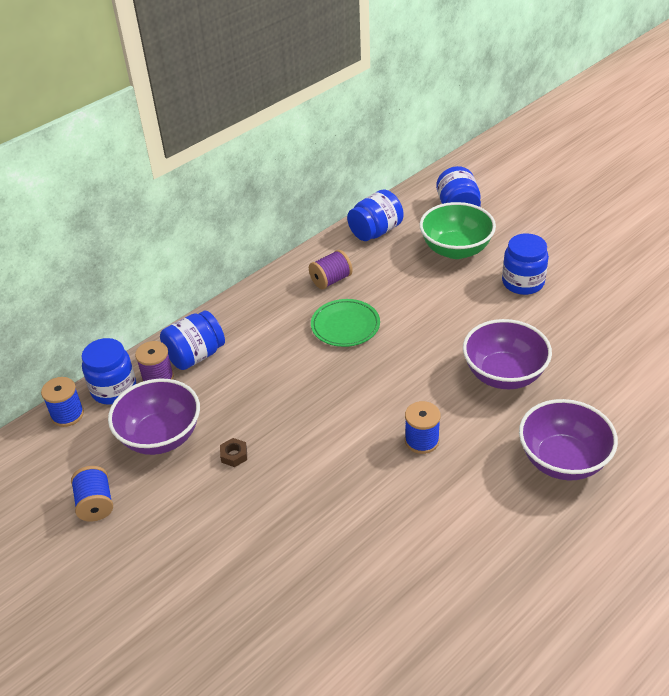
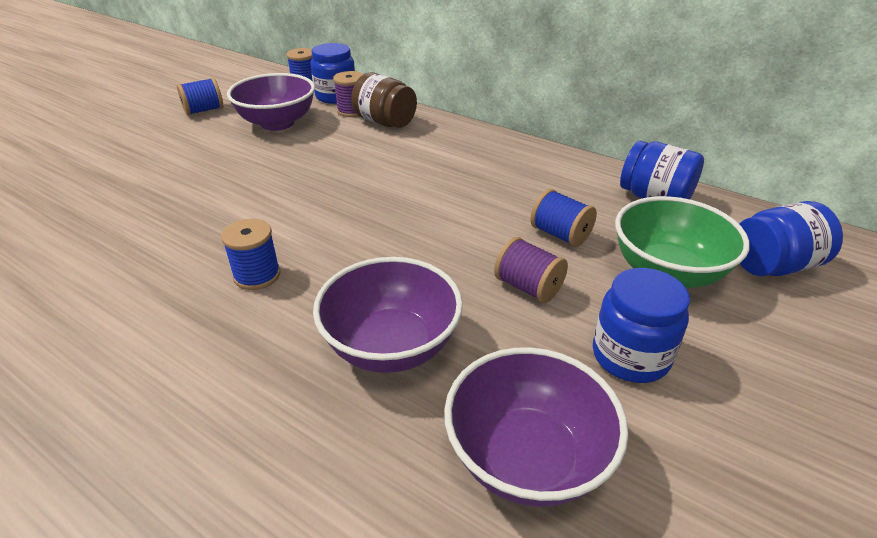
camera: 75 degrees right, 5 degrees down
(195, 355) = (385, 122): blue jar -> brown jar
(234, 455) = (249, 159): brown nut -> none
(331, 280) = (535, 178): purple spool -> purple spool (528, 287)
(345, 326) = (456, 197): green plate -> none
(407, 283) = (560, 234): none -> blue spool
(562, 460) = (197, 431): purple bowl -> purple bowl (527, 457)

